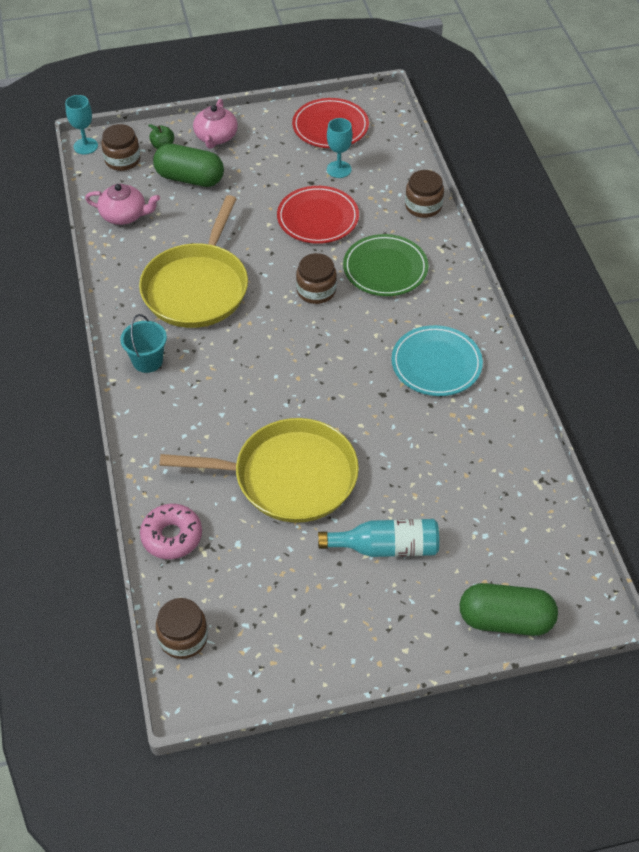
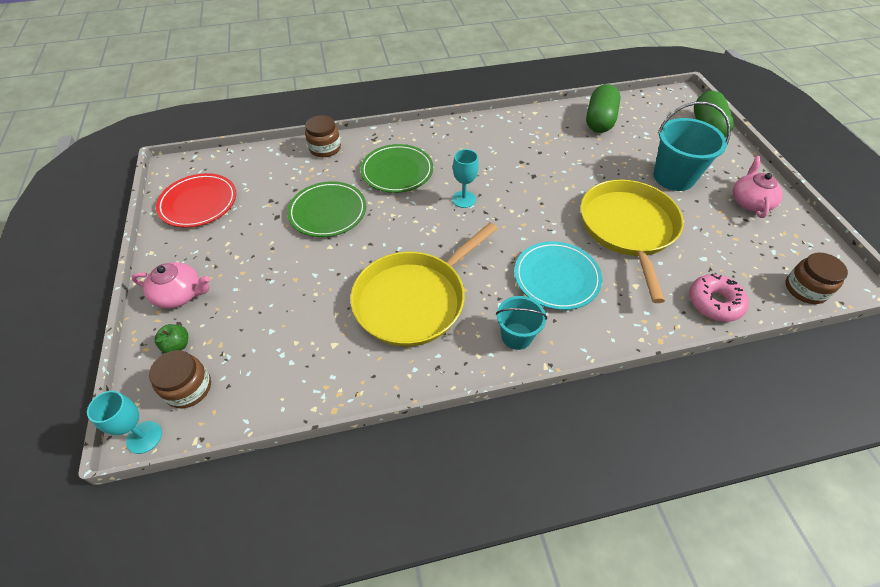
camera: 90 degrees left, 0 degrees up
(124, 215) = (292, 377): pink teapot -> pink teapot (750, 202)
(190, 178) = (244, 315): green capsule -> green capsule (599, 121)
(197, 287) = (414, 299): yellow pan -> yellow pan turned 120 degrees clockwise
(316, 291) = (421, 213): brown jar -> none
(318, 218) = (328, 212): red plate -> green plate
(339, 169) = (263, 197): turquoise goblet -> turquoise goblet (463, 199)
(386, 547) = (673, 177): turquoise bottle -> turquoise bucket
(436, 364) = (499, 148): turquoise plate -> turquoise plate (556, 277)

